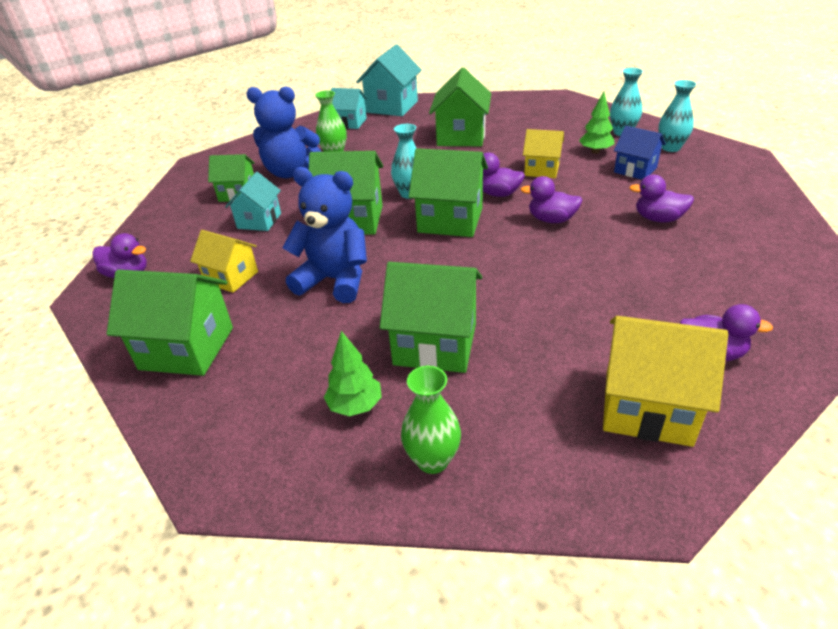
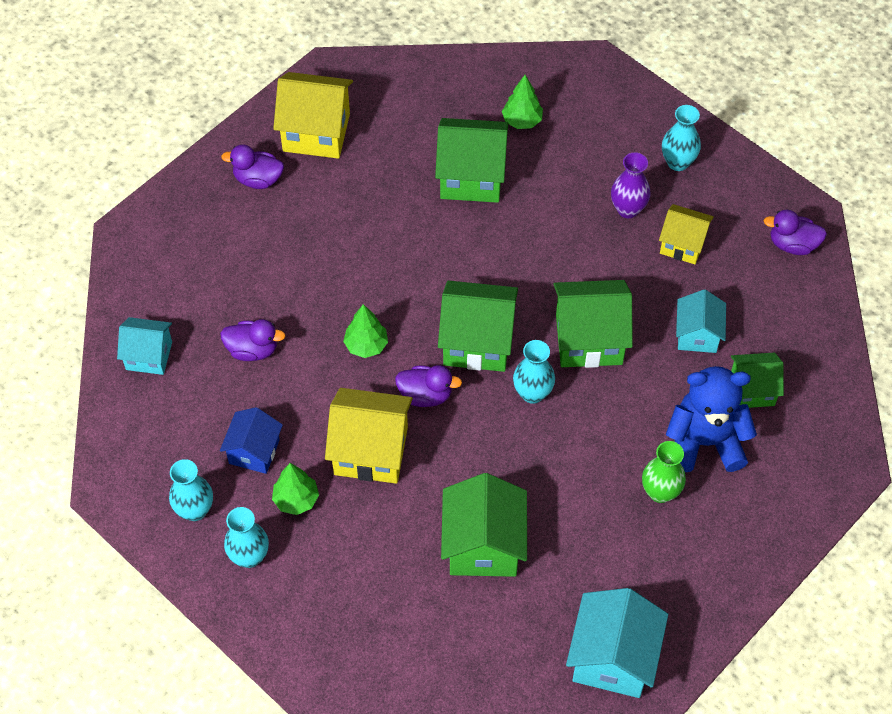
camera: 170 degrees right, 20 degrees up
(187, 348) = (677, 162): green house -> turquoise vase
(269, 307) = (628, 209): none -> purple vase
(335, 280) = (578, 245): blue teddy bear -> none
(350, 123) = (667, 595): turquoise house -> turquoise house (149, 356)
(432, 460) = (461, 87): green vase -> none
(541, 170) = (371, 451): yellow house -> yellow house, size x1.61
(551, 220) = (366, 345): purple duck -> green tree
(635, 170) = (254, 451): blue house -> blue house turned 75 degrees clockwise

